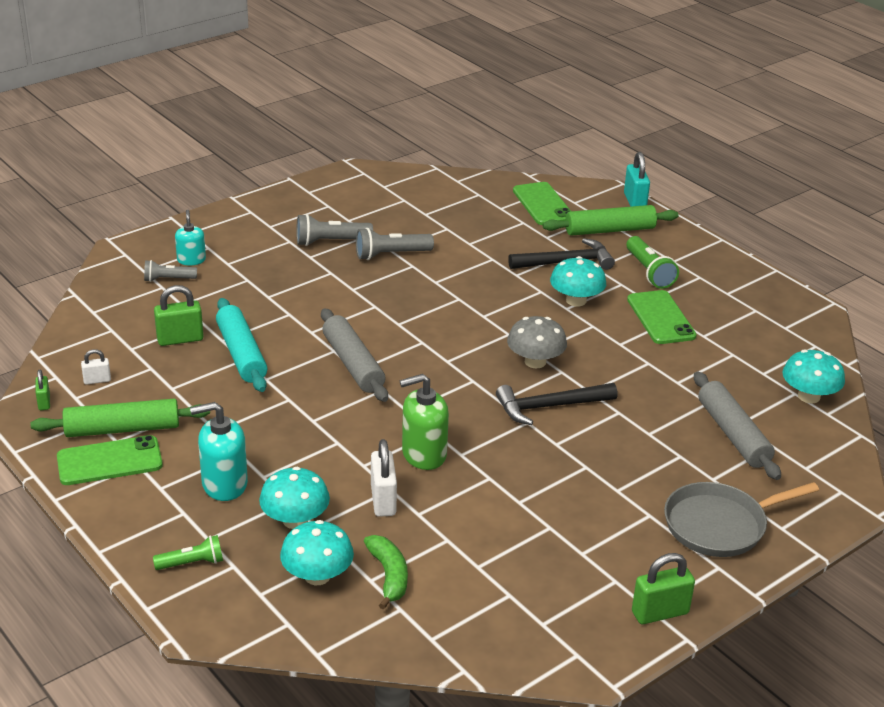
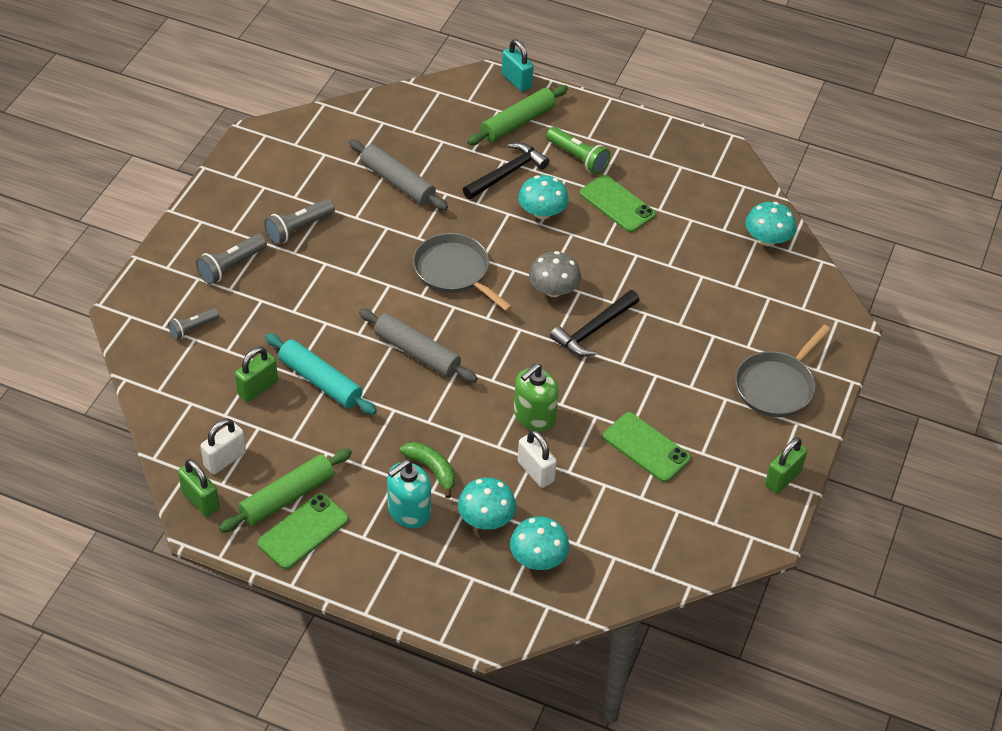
camera: 30 degrees left, 15 degrees up
(44, 402) = (200, 500): green padlock -> green padlock, size x1.76
(97, 380) = (225, 459): white padlock -> white padlock, size x1.76
(191, 260) = (195, 298): turquoise soap dispenser -> none
(192, 563) = (441, 590): green flashlight -> none
(389, 575) = (587, 534): green banana -> green banana (432, 469)
(391, 255) = (360, 223): grey flashlight -> grey flashlight (231, 266)
(447, 316) = (454, 271): none -> grey pan
(543, 204) = (444, 113): green phone -> green phone (646, 447)
(733, 434) = (737, 299): grey rolling pin -> grey rolling pin (398, 182)

